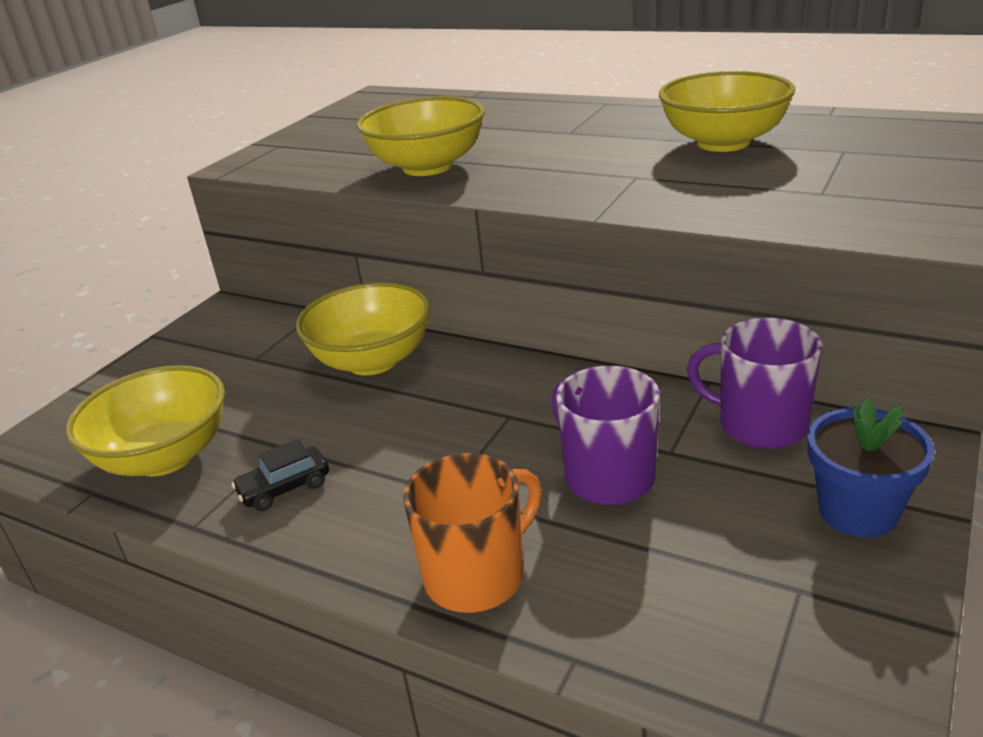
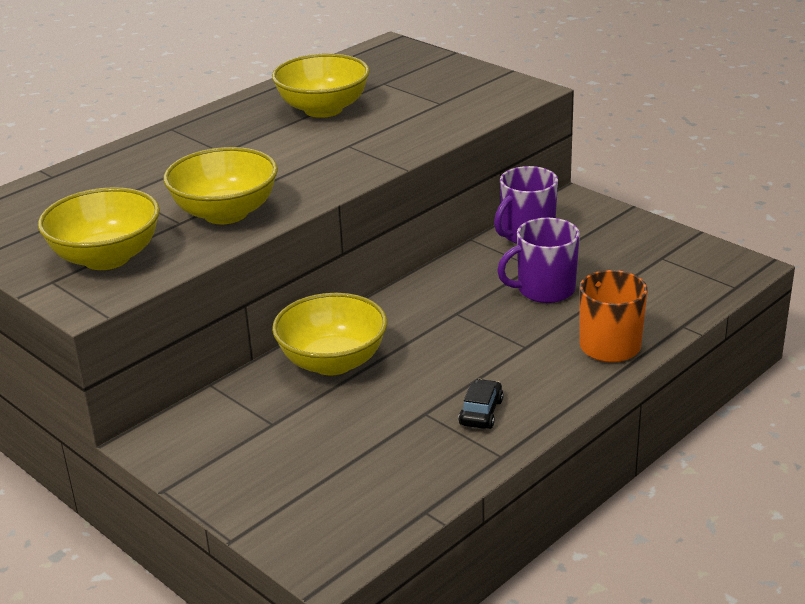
camera: 75 degrees left, 0 degrees up
(165, 457) = (400, 473): yellow bowl -> yellow bowl (107, 258)
(284, 488) = (481, 412): black car -> black car turned 150 degrees counterclockwise
(857, 511) = (615, 228): blue flower pot -> none

